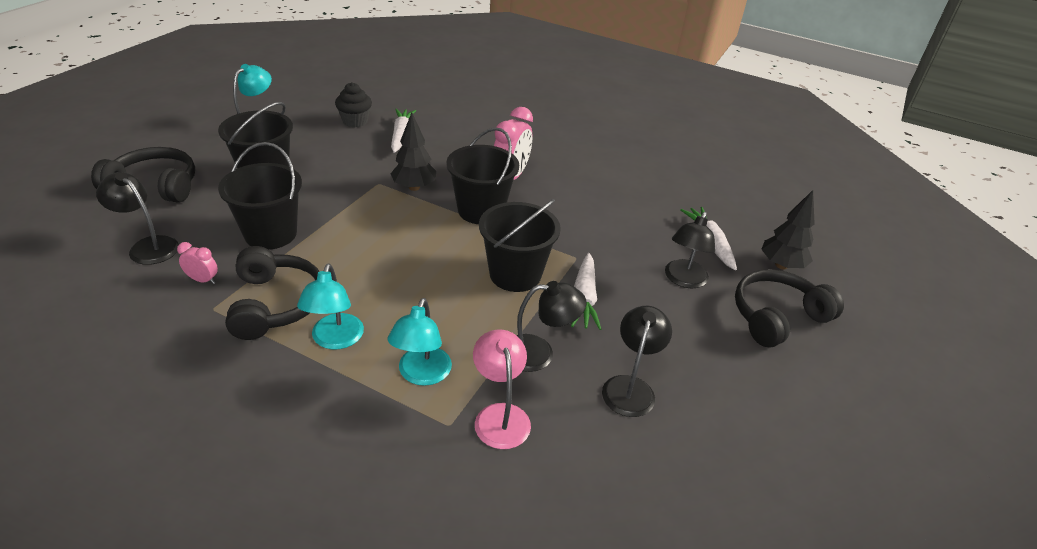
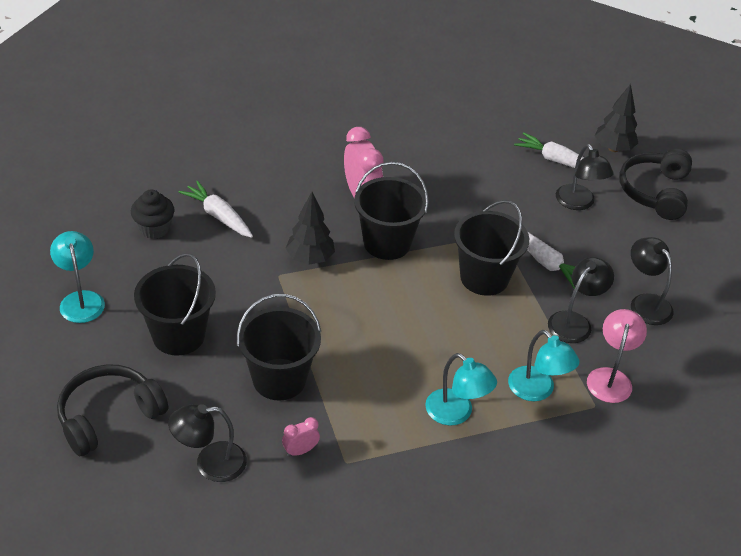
camera: 45 degrees left, 5 degrees up
(275, 304) = (379, 424): black headphones -> none
(500, 415) = (610, 377): pink lamp -> pink lamp turned 75 degrees clockwise

